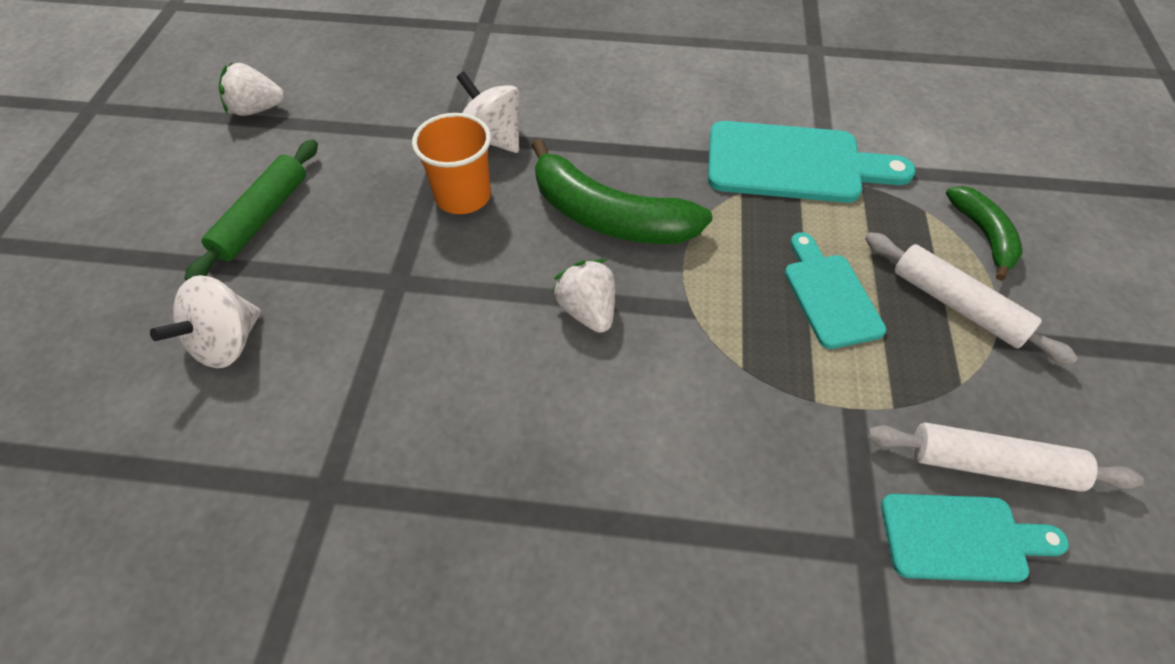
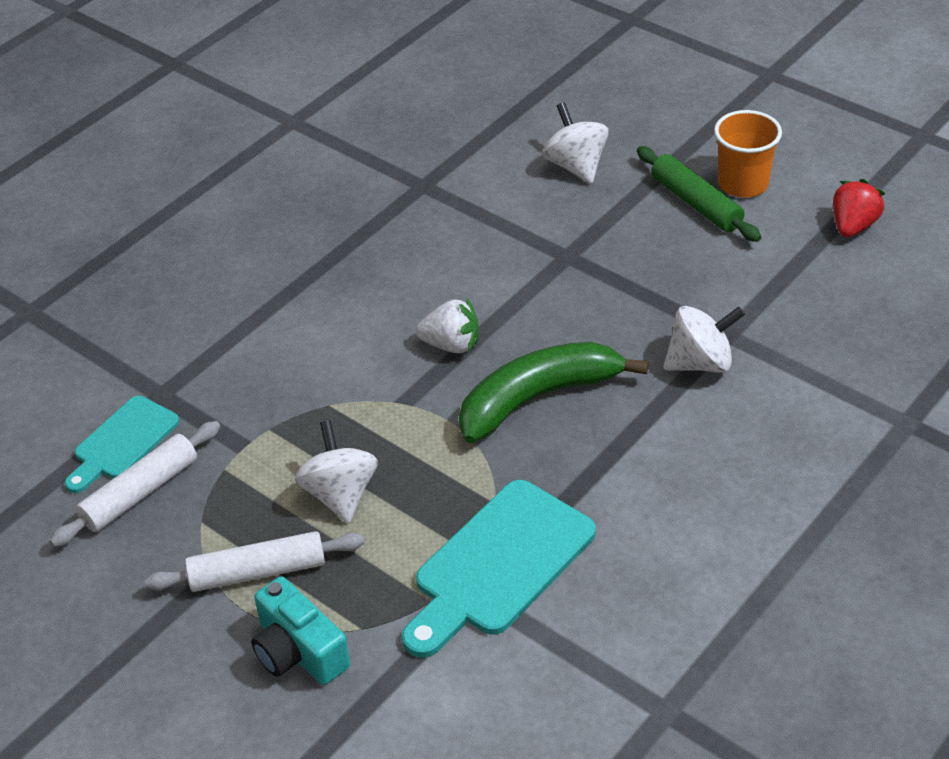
camera: 125 degrees right, 10 degrees down
(257, 109) = (853, 226): white strawberry -> red strawberry
(463, 196) = (634, 319): orange cup -> orange cup (743, 184)
(829, 295) = (340, 494): turquoise cutting board -> white spinning top
(983, 235) = (299, 651): green banana -> turquoise camera

